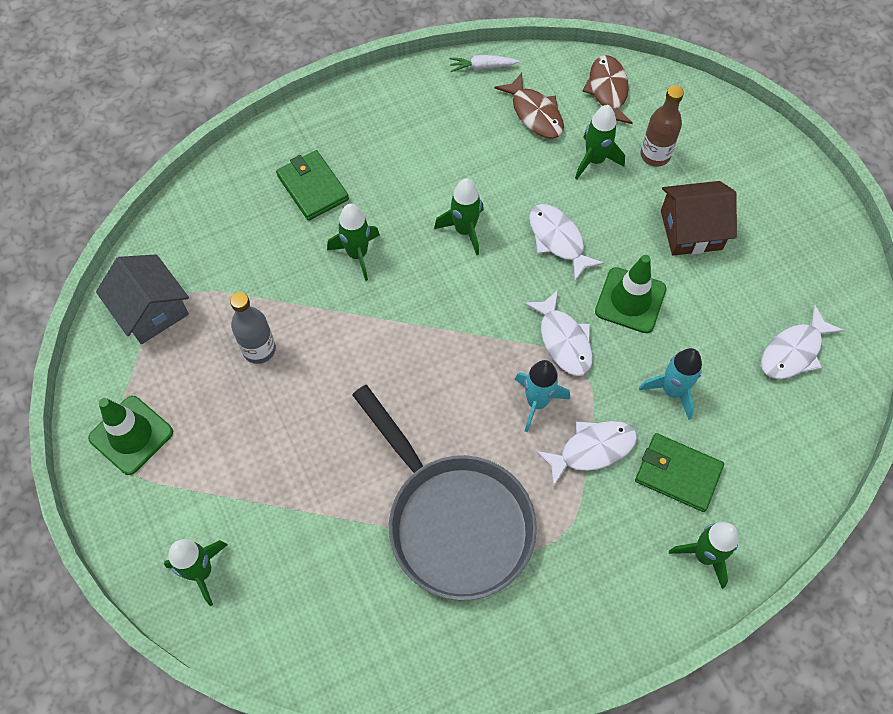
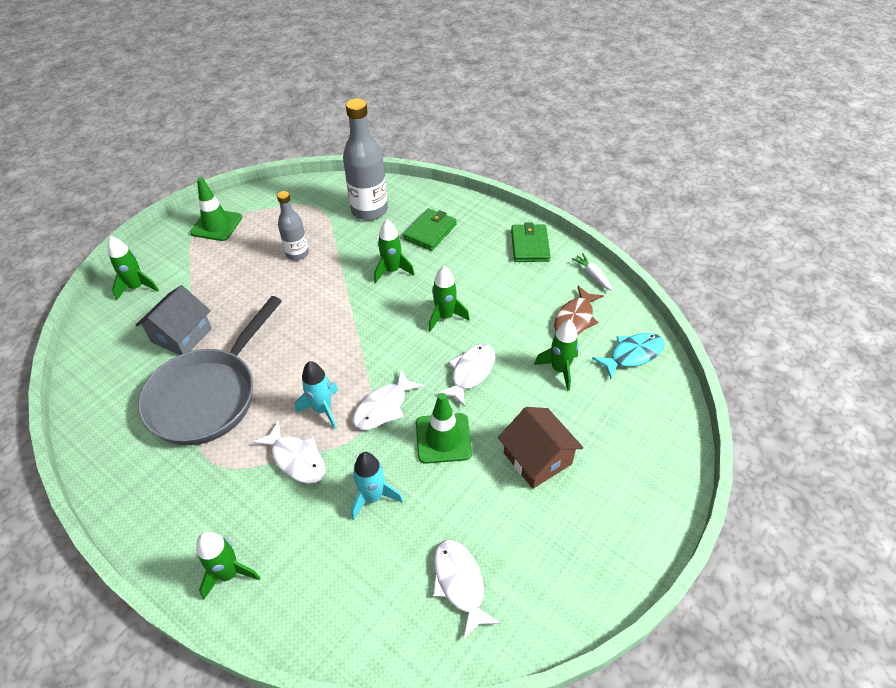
camera: 65 degrees right, 15 degrees down
(151, 310) = (302, 201): grey house -> grey house (181, 335)
(227, 238) = (369, 210): none -> grey bottle
(607, 91) = (632, 354): brown fish -> turquoise fish
(655, 155) = (594, 407): brown bottle -> none
(677, 473) = (298, 527): green wallet -> green wallet (530, 245)
(793, 351) = (459, 583): white fish -> white fish turned 45 degrees clockwise

